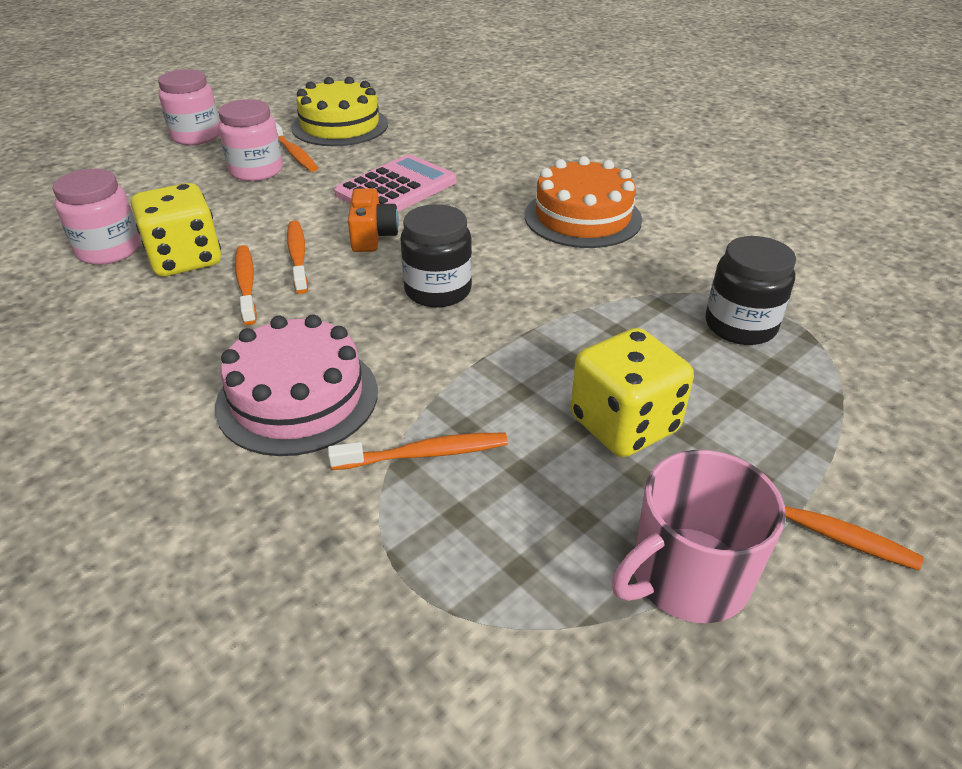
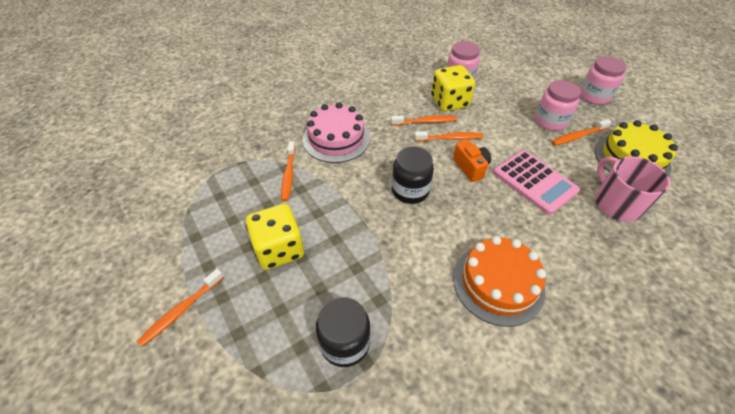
camera: 100 degrees right, 10 degrees up
(372, 236) = (470, 167): orange camera -> orange camera turned 120 degrees counterclockwise
(687, 576) = (188, 247): pink mug -> pink mug (616, 204)

